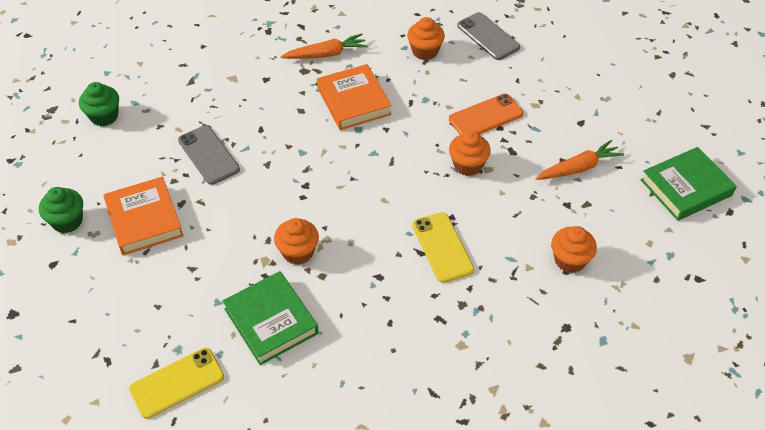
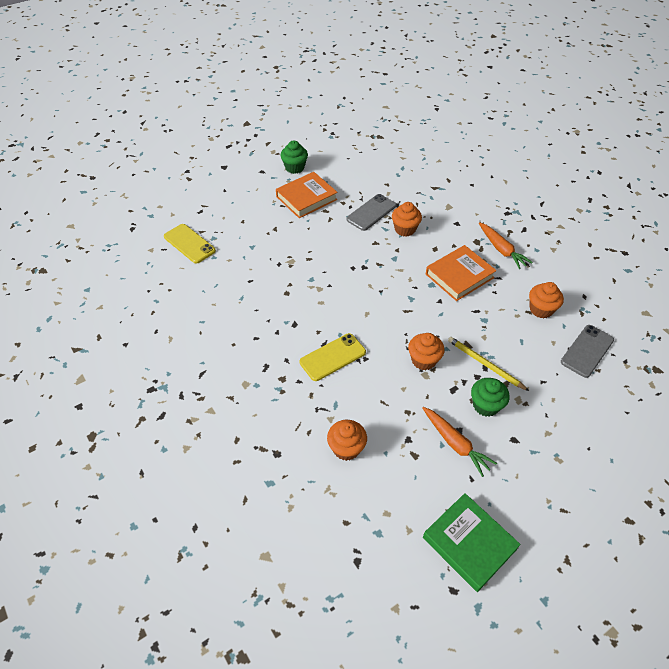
camera: 75 degrees right, 0 degrees up
(104, 116) = (383, 158): green cupcake -> green cupcake (485, 405)
(271, 321) = (243, 275): green book -> none
(298, 252) = (303, 276): orange cupcake -> orange cupcake (405, 229)
(486, 116) = (485, 364): orange phone -> yellow pencil

